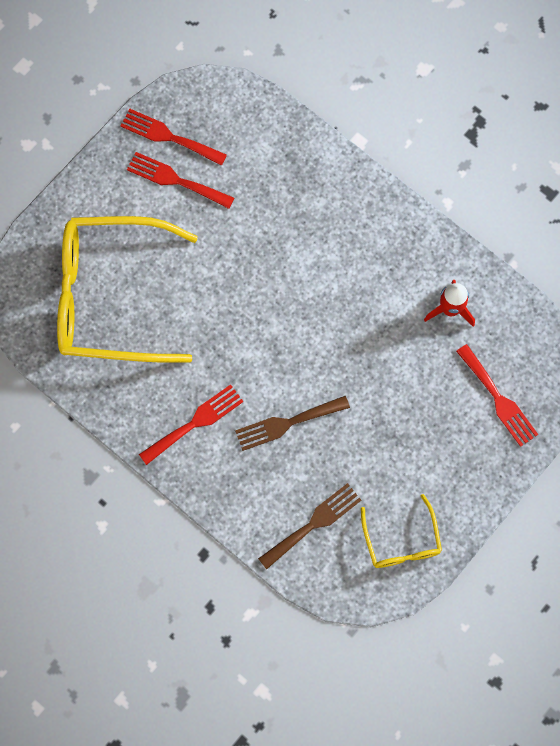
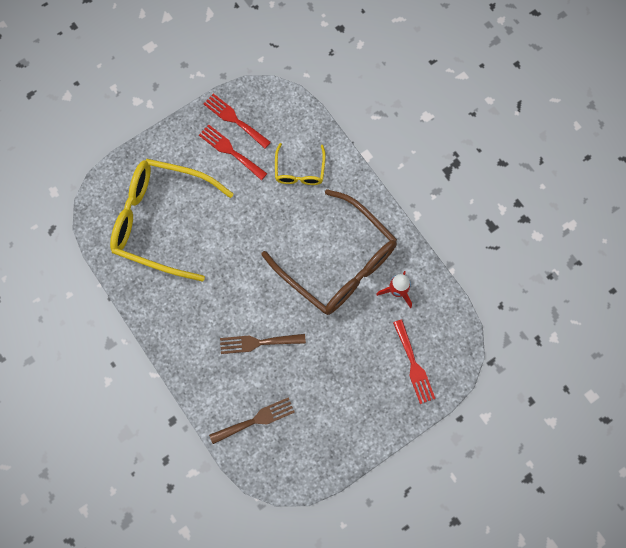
camera: 15 degrees right, 0 degrees up
(195, 422) = (193, 325): red fork -> none
(362, 291) = (338, 262): none -> brown glasses
(401, 540) = (315, 449): yellow glasses -> yellow glasses (299, 170)

